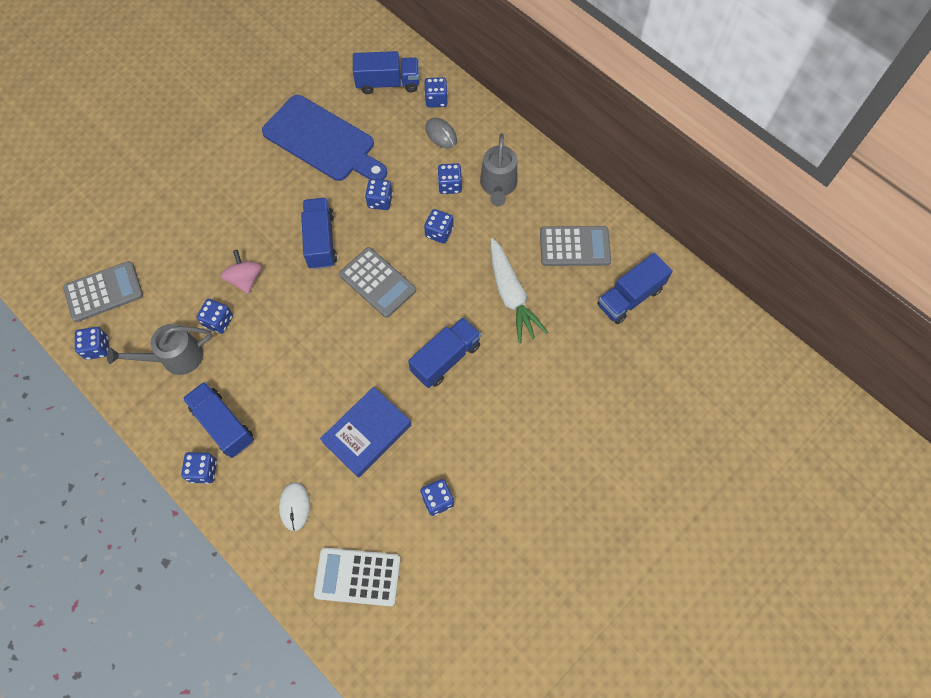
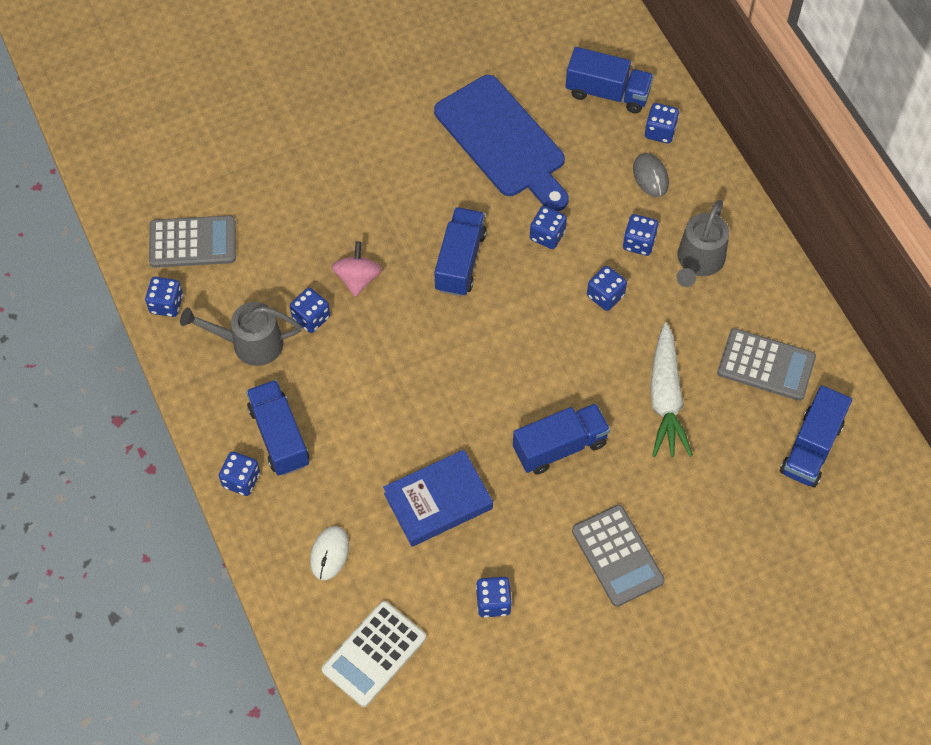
camera: 20 degrees right, 5 degrees down
(358, 576) = (374, 654): white calculator -> white calculator turned 75 degrees counterclockwise
(377, 282) = (510, 332): grey calculator -> grey calculator (617, 556)
(630, 297) = (811, 448): blue truck -> blue truck turned 45 degrees counterclockwise

